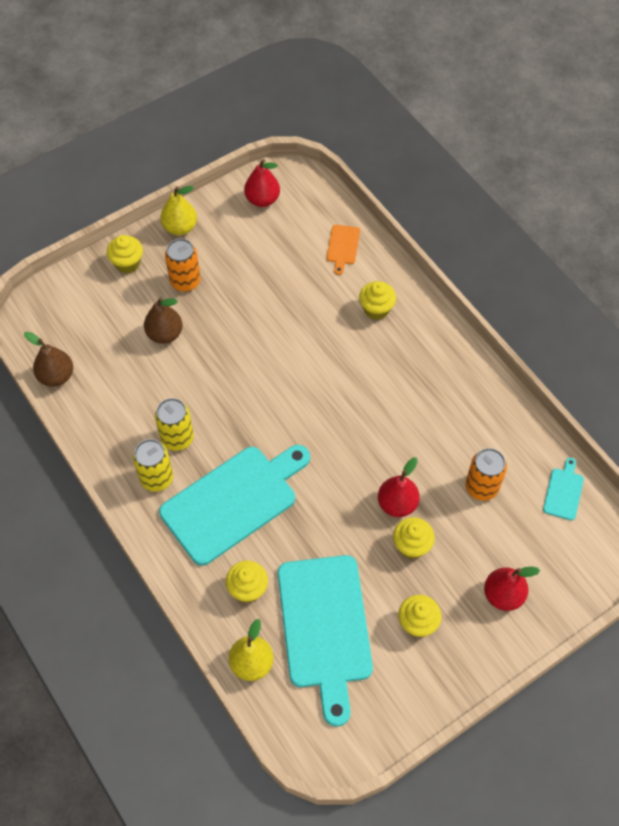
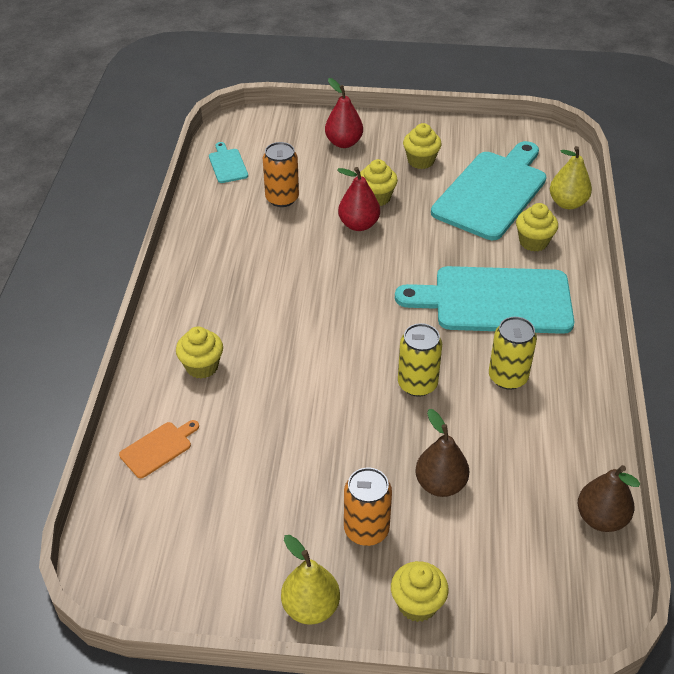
camera: 140 degrees left, 15 degrees down
(156, 478) = (554, 357): yellow can -> yellow can (417, 384)
(262, 199) = (177, 571): red pear -> none
(563, 492) = (227, 164): turquoise cutting board -> turquoise cutting board turned 105 degrees clockwise

